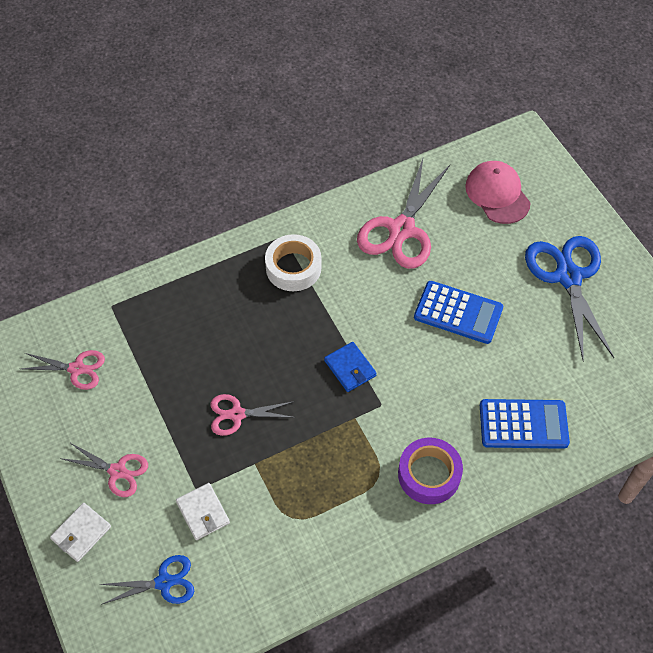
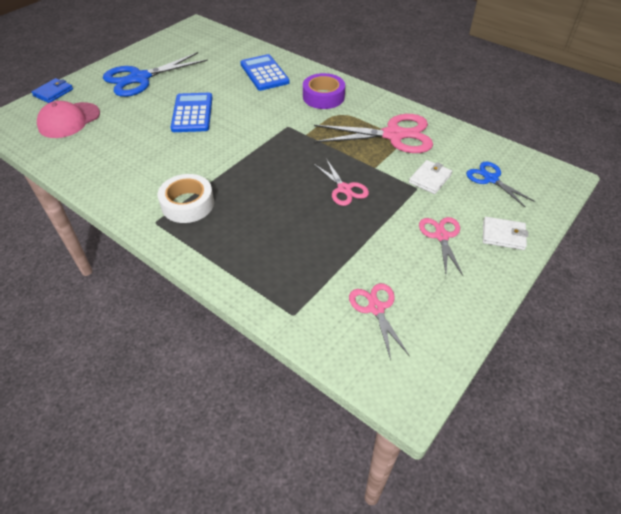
camera: 115 degrees left, 10 degrees down
(350, 368) = (268, 147): blue wallet -> blue wallet (53, 92)
(401, 230) = (122, 157): pink scissors -> pink scissors (393, 135)

